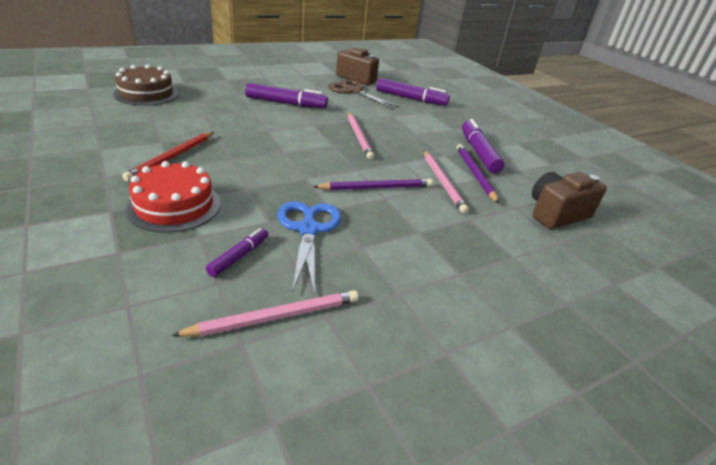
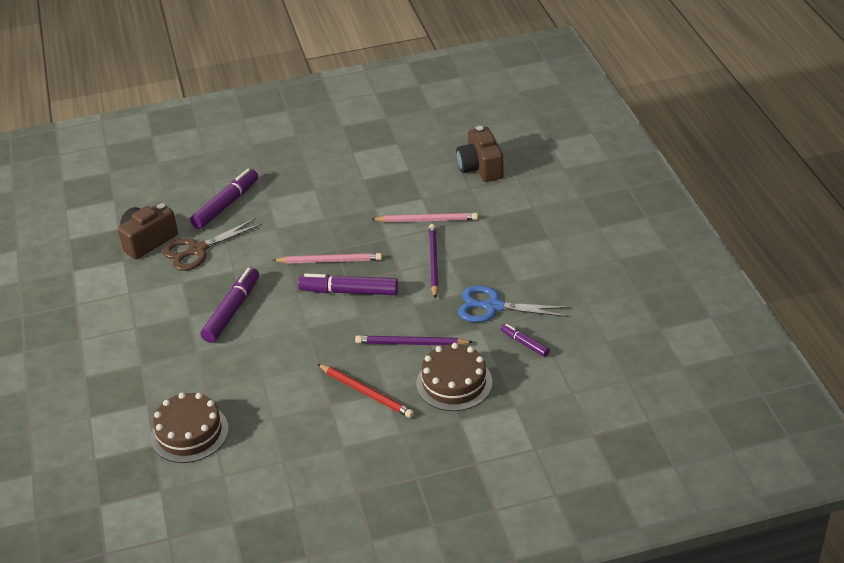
camera: 70 degrees left, 5 degrees up
(174, 205) = (454, 383): red cake -> brown cake
(275, 317) = (586, 326): pink pencil -> none
(474, 174) = (413, 197): purple pencil -> purple pencil (411, 343)
(478, 152) = (371, 184): purple marker -> purple marker (349, 291)

